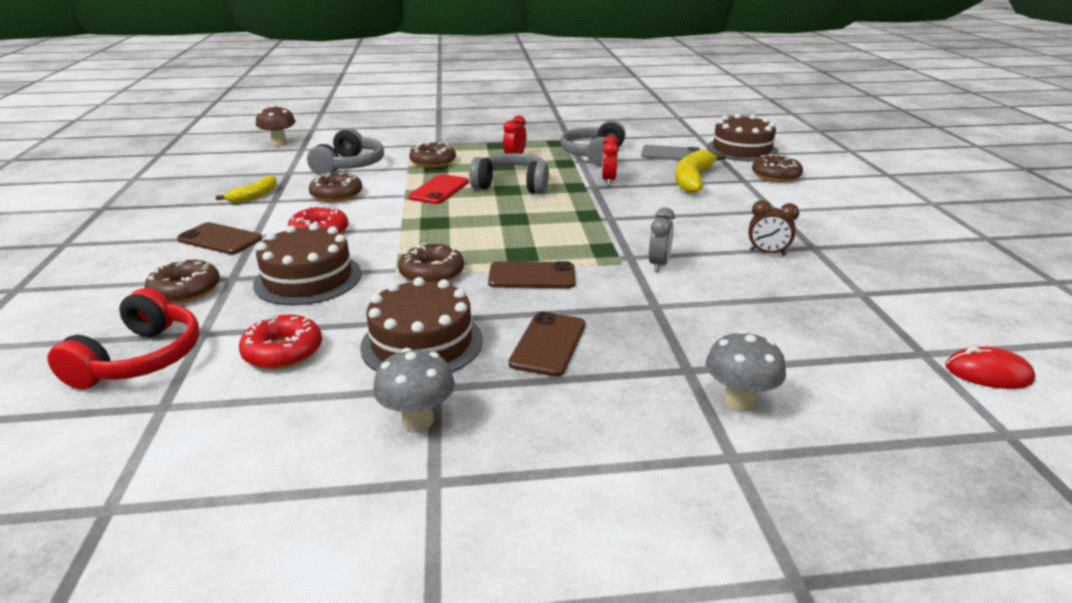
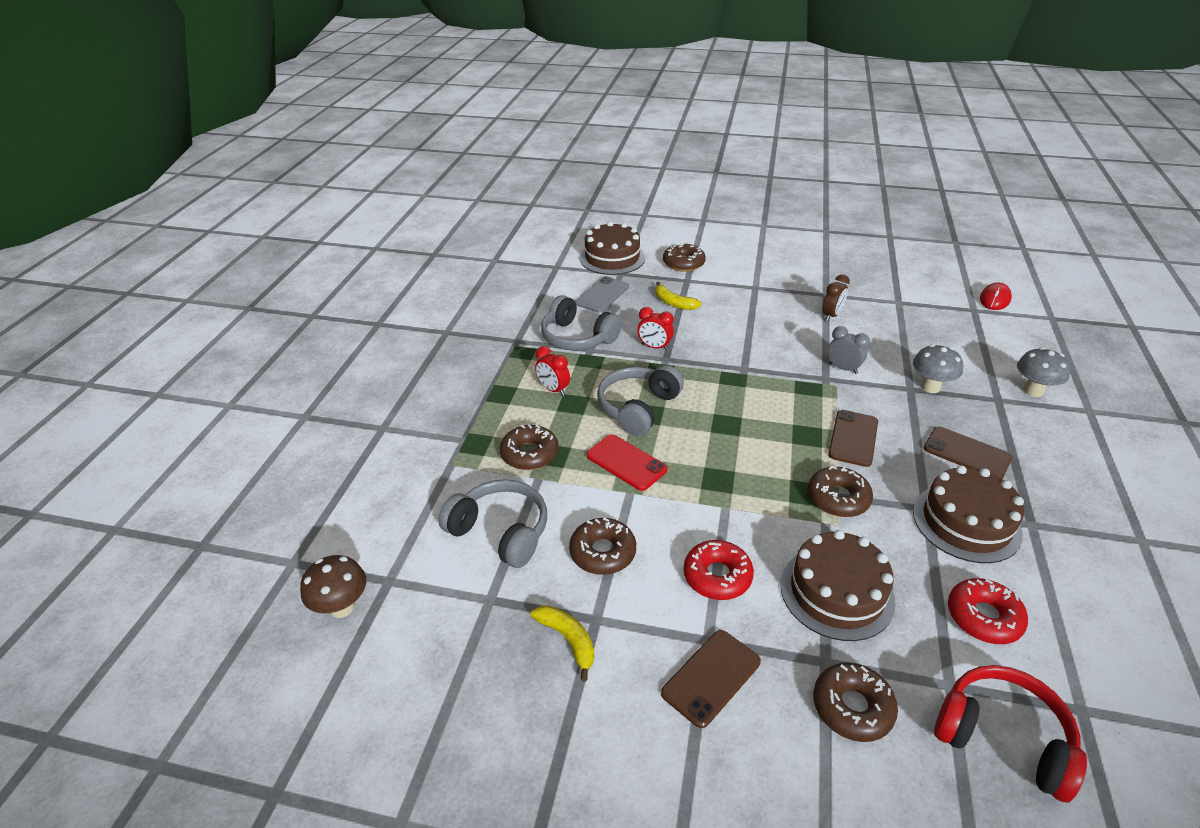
camera: 70 degrees left, 10 degrees up
(418, 420) = (1076, 539): grey mushroom -> grey mushroom (930, 387)
(693, 180) = (673, 303): yellow banana -> yellow banana, size x0.61

